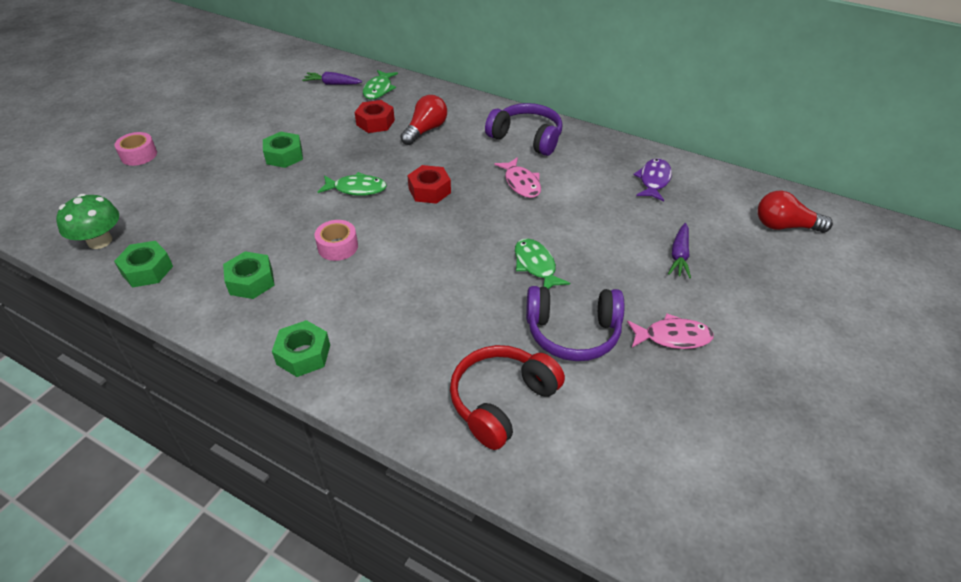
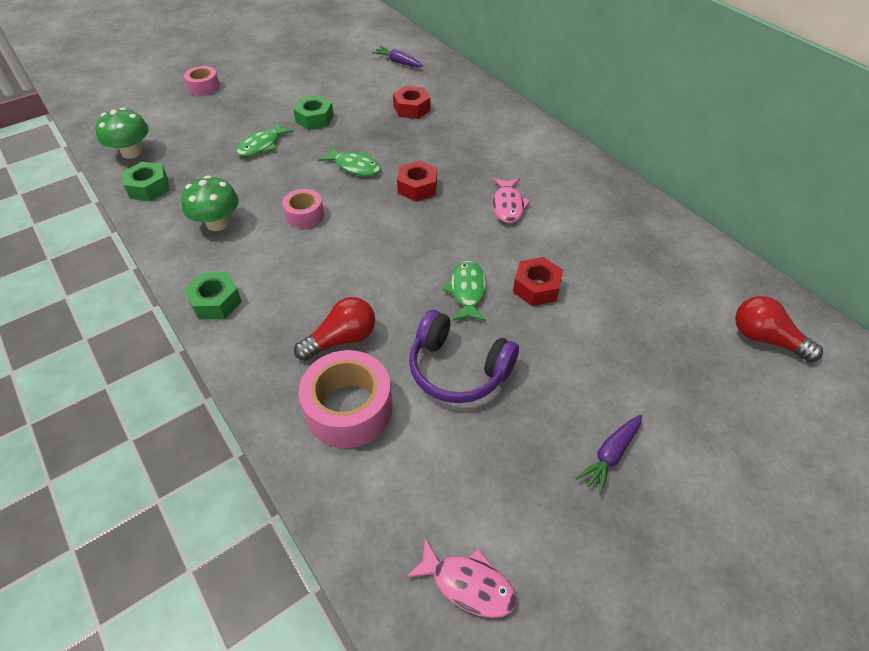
camera: 25 degrees right, 5 degrees up
(251, 281) = (217, 223): green nut -> green mushroom
(379, 89) = (435, 77): green fish -> green fish (262, 145)
(425, 130) = (452, 128): red light bulb -> red light bulb (342, 339)
(502, 401) = (349, 409): red headphones -> pink tape
(526, 138) = (544, 161): purple headphones -> none
(591, 243) = (536, 287): none -> red nut
(654, 180) = (648, 243): purple fish -> none
(673, 337) = (555, 412): pink fish -> pink fish (468, 584)
(679, 256) = (620, 331): purple carrot -> purple carrot (610, 455)

